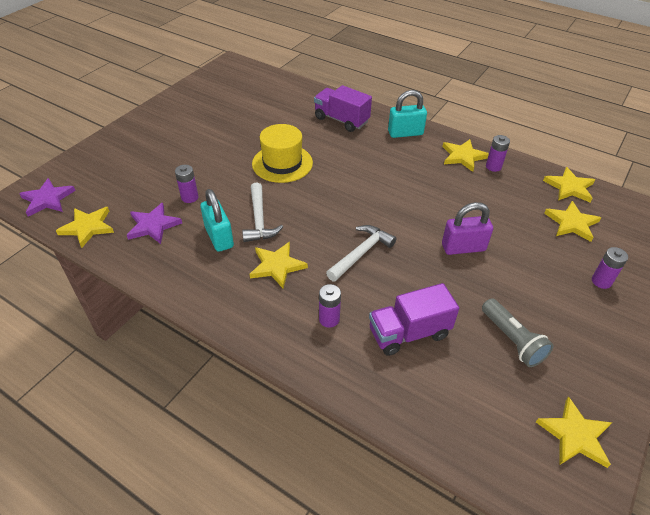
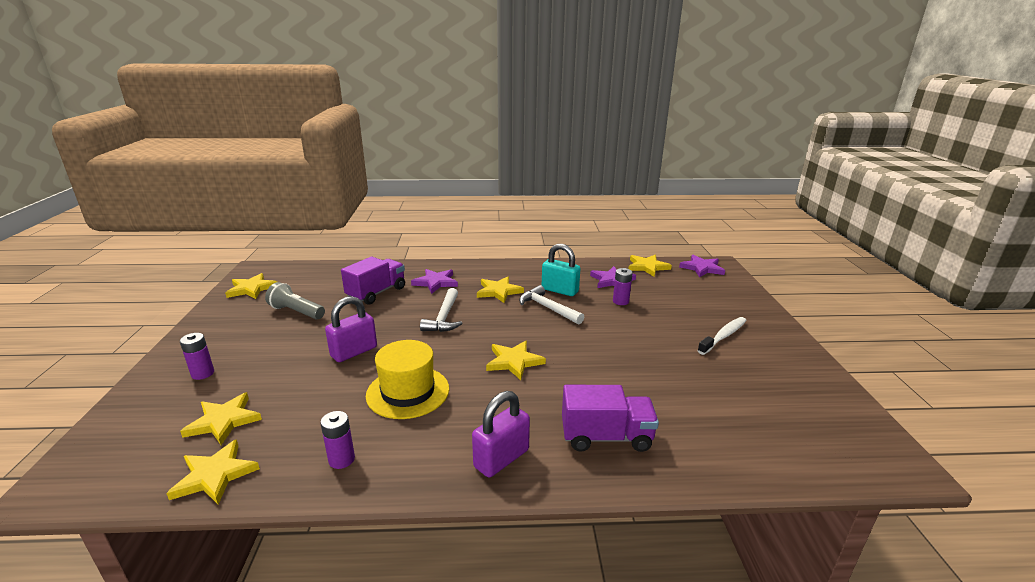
camera: 145 degrees right, 20 degrees down
(178, 136) = (723, 336): none -> white toothbrush
(282, 163) = (594, 353): yellow hat -> yellow hat (408, 392)
(329, 319) = (435, 282): purple battery -> purple star
(405, 133) = (501, 458): turquoise padlock -> purple padlock
(463, 156) = (393, 456): yellow star -> yellow star (514, 361)

